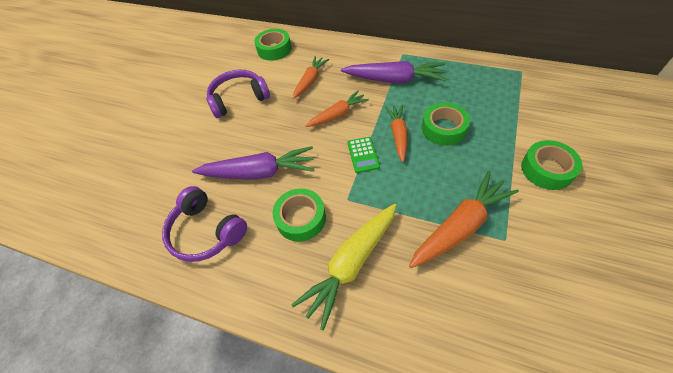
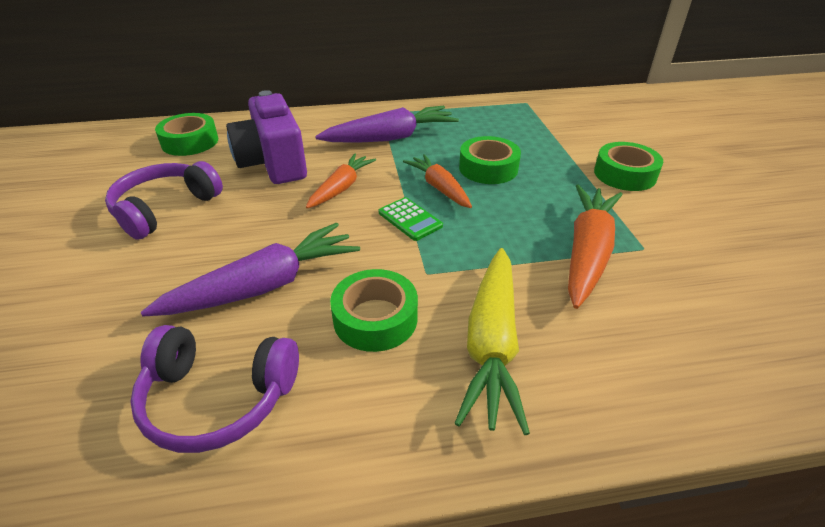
camera: 35 degrees left, 15 degrees down
(310, 81) = (273, 163): orange carrot -> purple camera

